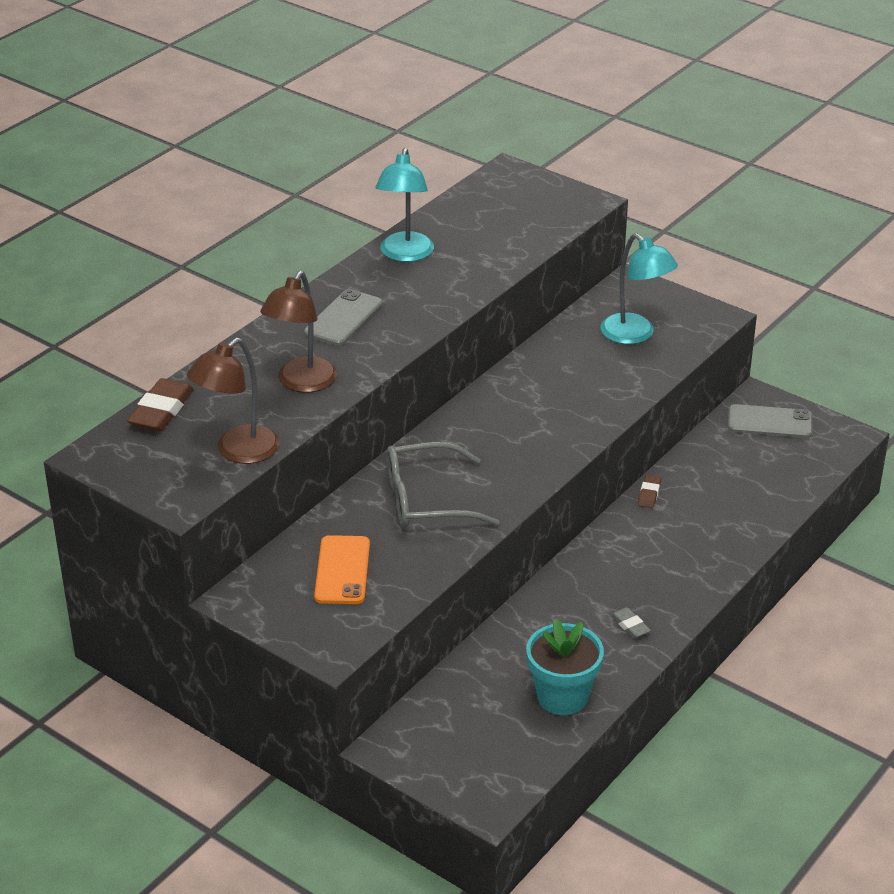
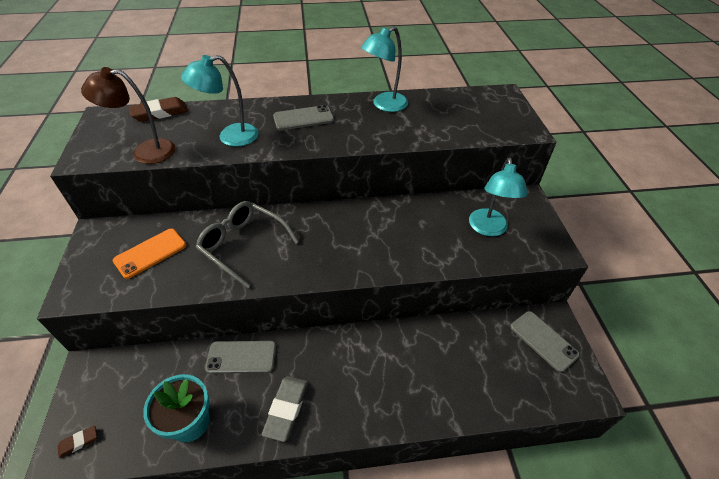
camera: 45 degrees right, 10 degrees up
(301, 383) = (230, 137): brown lamp -> turquoise lamp
(527, 625) = (241, 357): none -> grey phone
(630, 625) = (286, 409): grey eraser -> grey eraser, size x1.87
(649, 494) = (411, 330): brown eraser -> brown eraser (78, 442)

